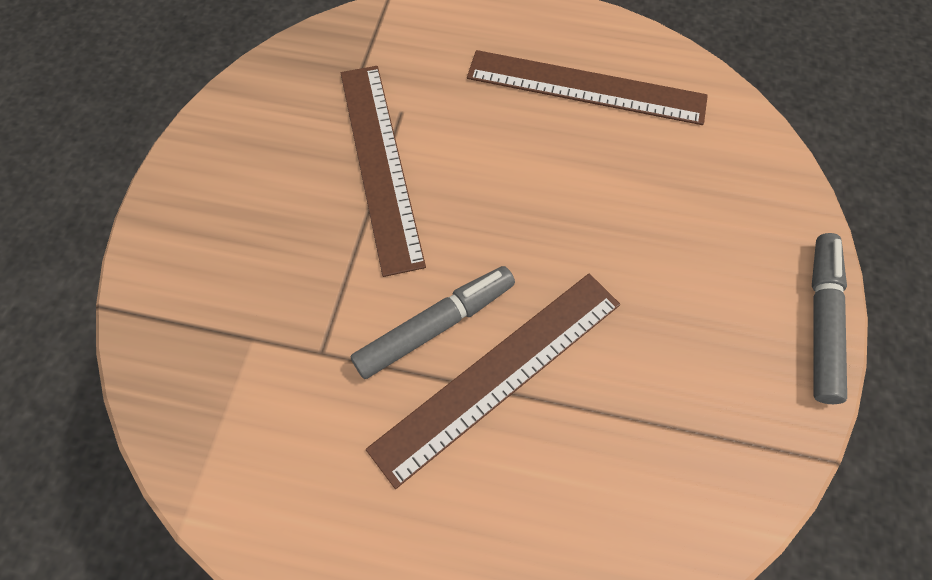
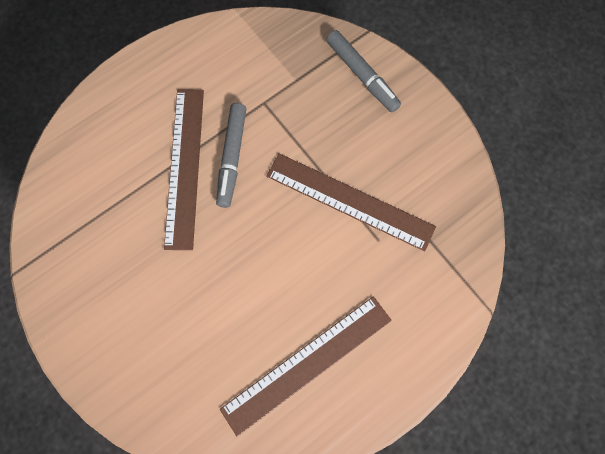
camera: 130 degrees right, 10 degrees up
(821, 321) = (64, 341): grey marker -> grey marker (362, 75)

